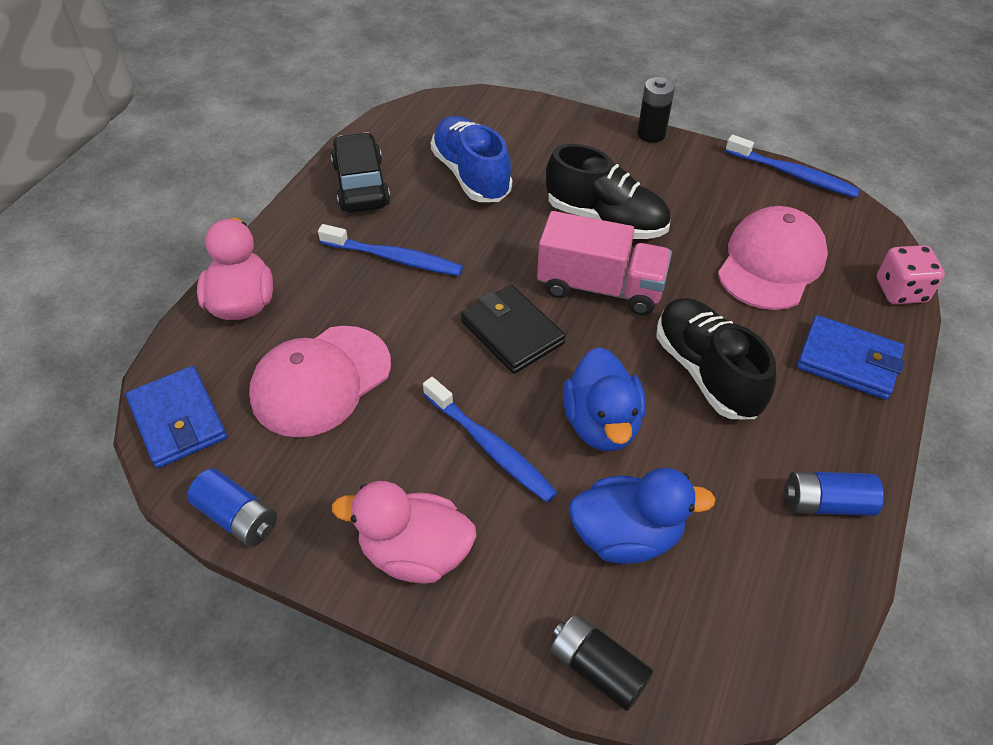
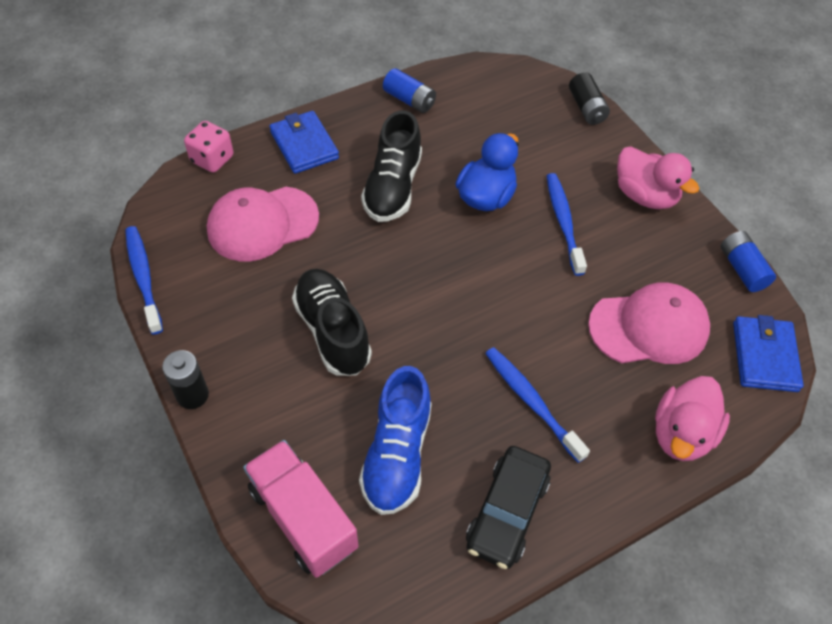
camera: 145 degrees left, 5 degrees up
(512, 332) = (490, 283): black wallet -> none
(600, 287) = (397, 278): pink truck -> pink truck (303, 518)
(626, 536) = (525, 143): blue duck -> none

